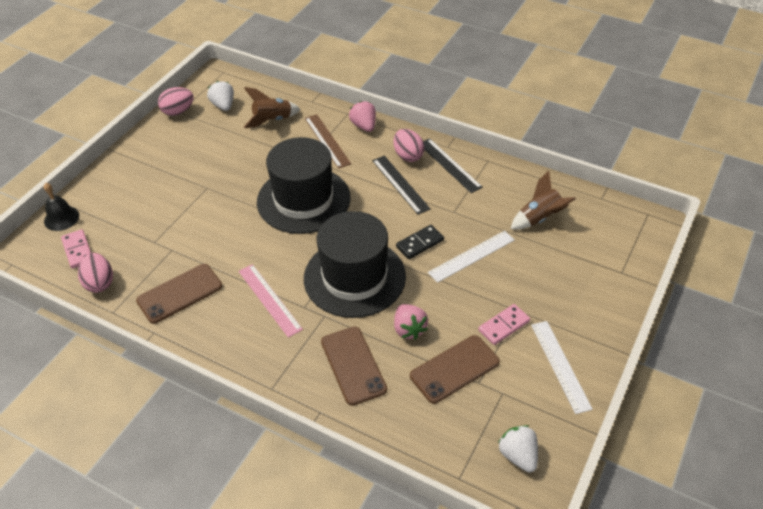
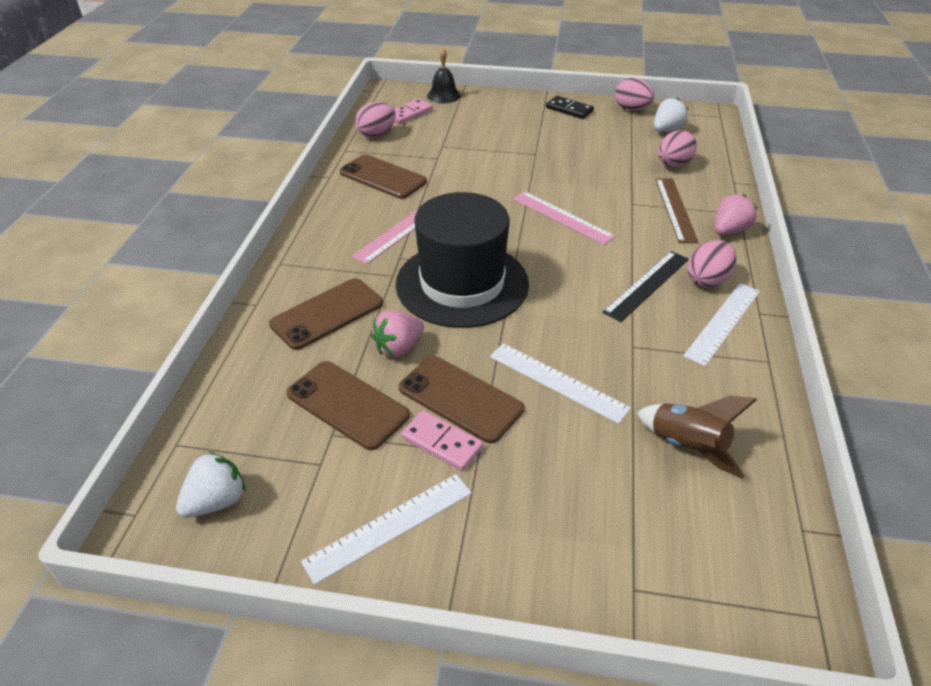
camera: 70 degrees right, 5 degrees down
(272, 120) = (673, 165): brown rocket -> pink egg
(303, 200) = (562, 217): black hat -> pink ruler
(327, 141) = (675, 209): brown ruler -> brown ruler turned 45 degrees counterclockwise
(420, 243) = (550, 326): black domino -> black domino (569, 110)
(449, 165) = (723, 323): black ruler -> white ruler
(469, 307) = (460, 398): none -> brown phone

